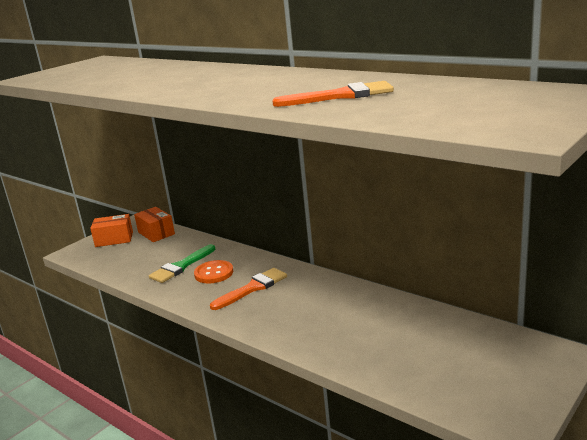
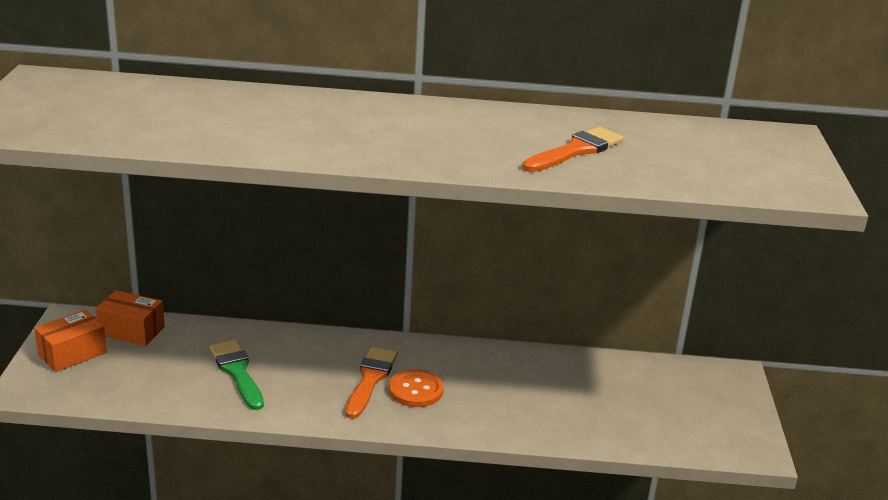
camera: 40 degrees left, 5 degrees up
(181, 266) = (237, 372): green brush -> green brush turned 150 degrees clockwise
(214, 273) = (296, 371): orange button -> orange button (416, 390)

